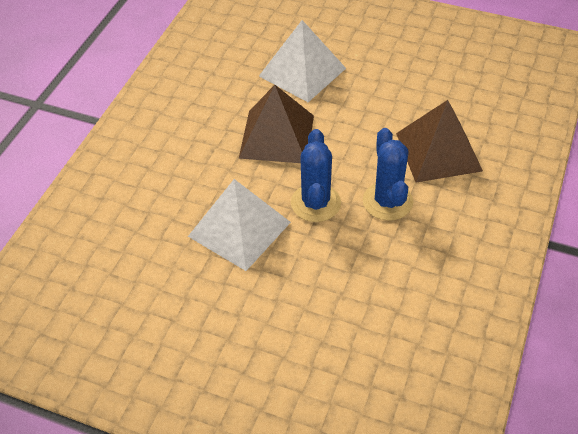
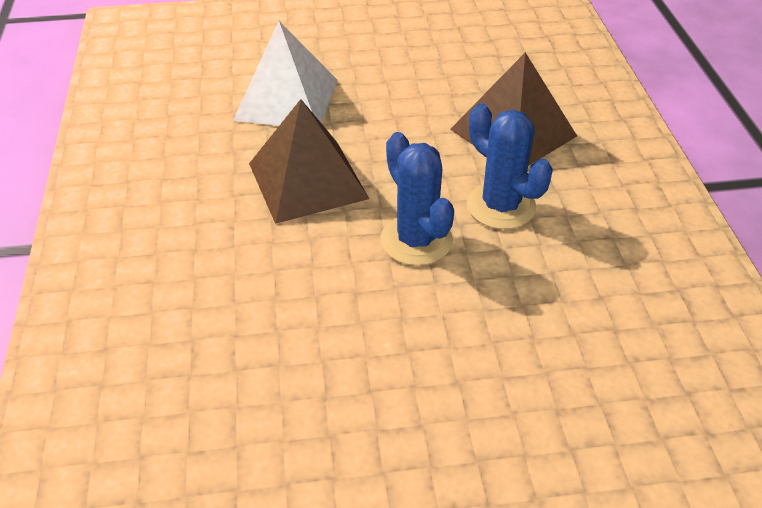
camera: 30 degrees left, 5 degrees down
(239, 229) = (340, 310): white pyramid -> none

